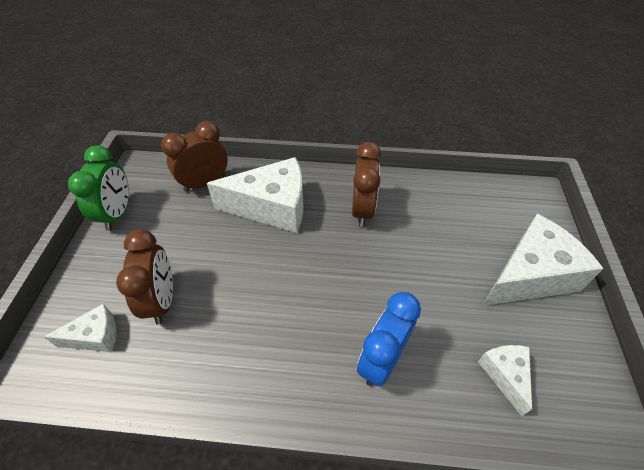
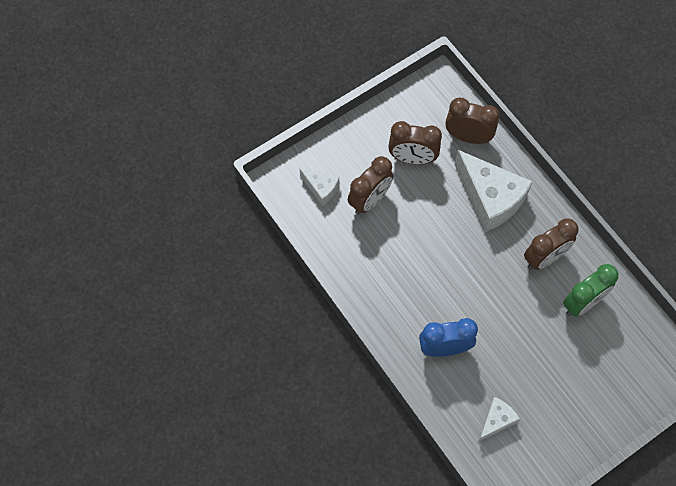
camera: 50 degrees right, 15 degrees up
(117, 214) = (394, 112): green clock -> green clock (582, 303)
(171, 233) = (412, 158): none -> brown clock
(530, 275) = (588, 400): white cheese -> none

